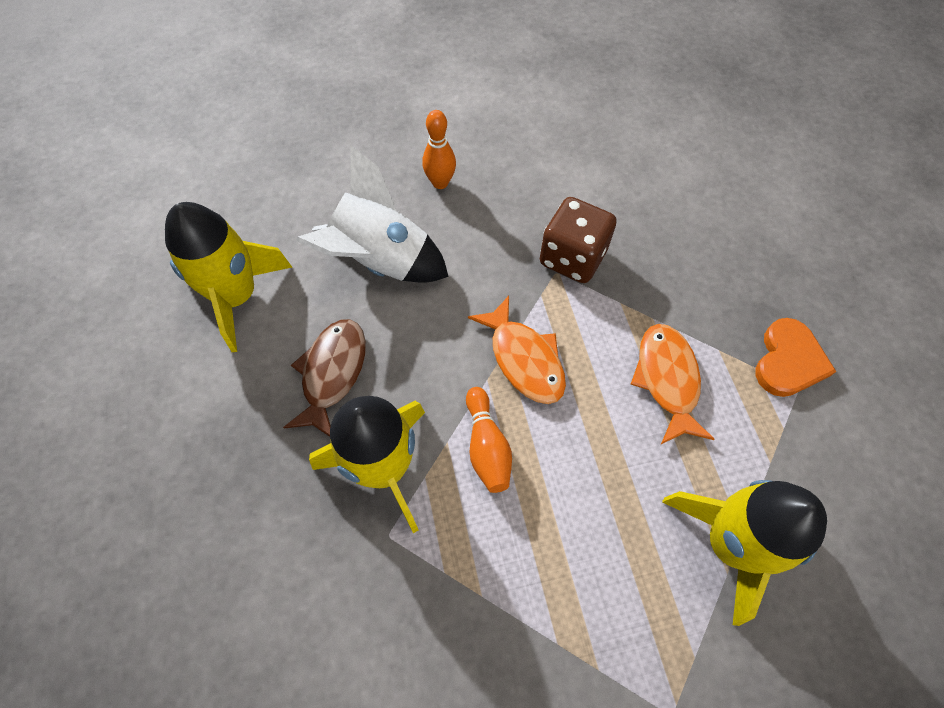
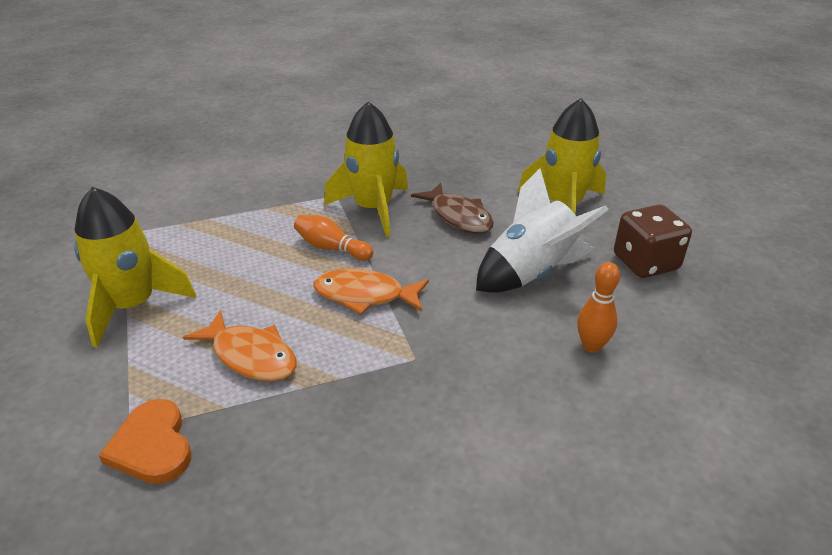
camera: 130 degrees right, 25 degrees down
(572, 258) = (417, 378): brown dice -> brown dice (645, 262)

